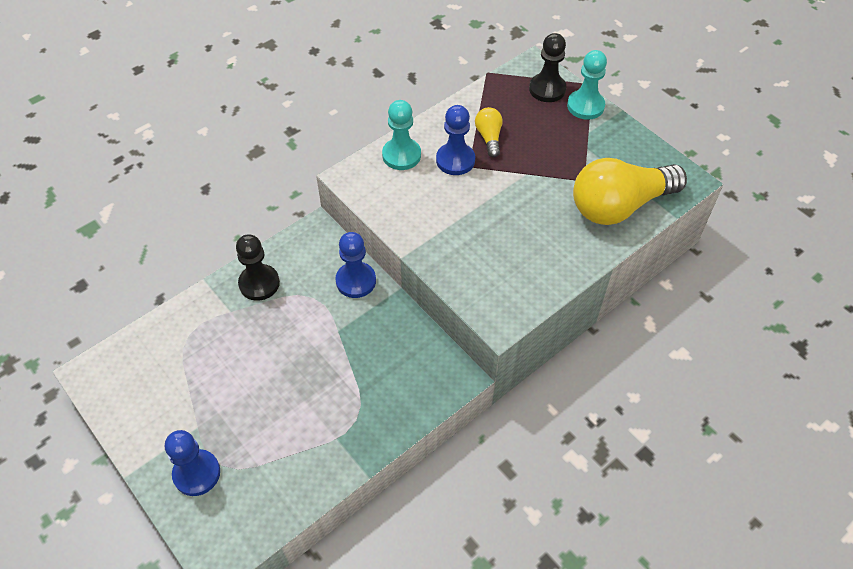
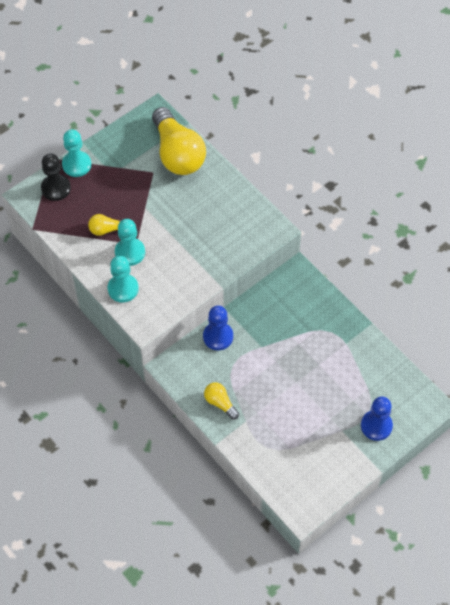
camera: 90 degrees left, 5 degrees up
(259, 283) = (220, 403): black pawn -> yellow light bulb
(455, 160) = (130, 252): blue pawn -> turquoise pawn

